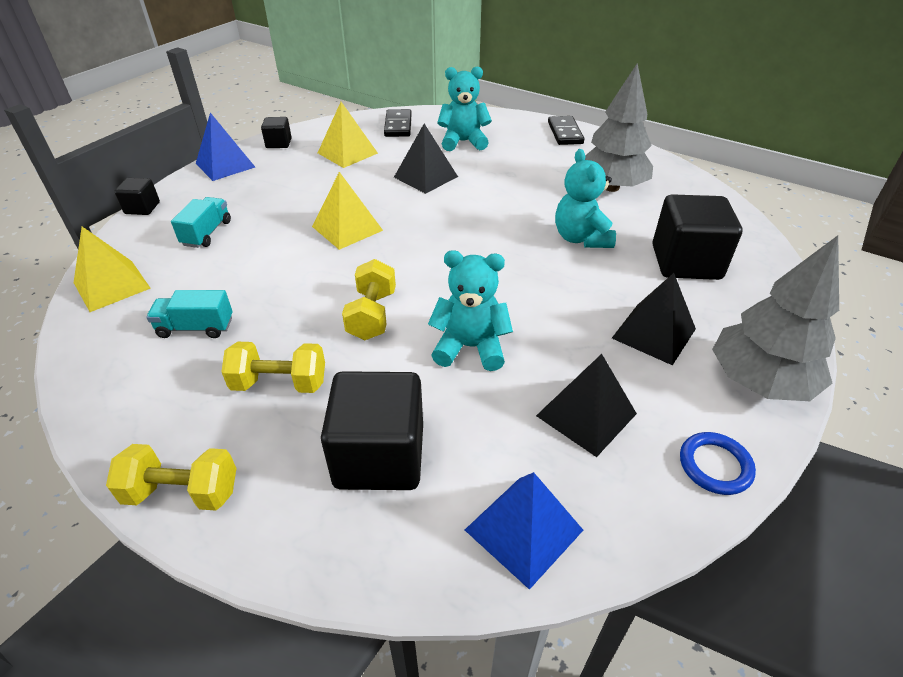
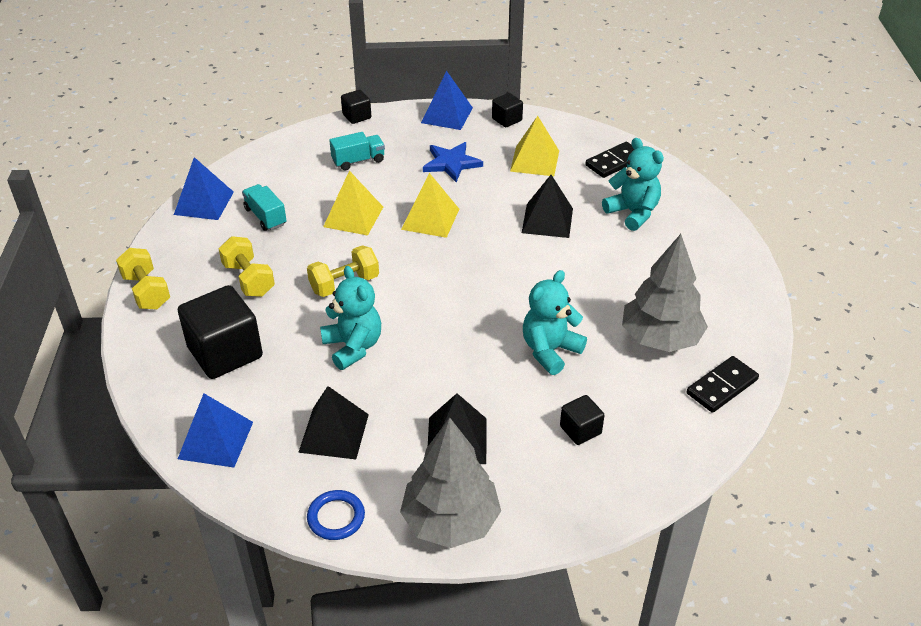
camera: 55 degrees right, 0 degrees up
(99, 367) = (204, 203): none -> blue pyramid
(111, 285) = (271, 159): yellow pyramid -> yellow pyramid (353, 216)
(291, 188) = (451, 163): none -> blue star
(565, 133) = (734, 268): black domino -> black domino (722, 387)
(685, 262) = (580, 430): black cube -> black cube, size x0.50

